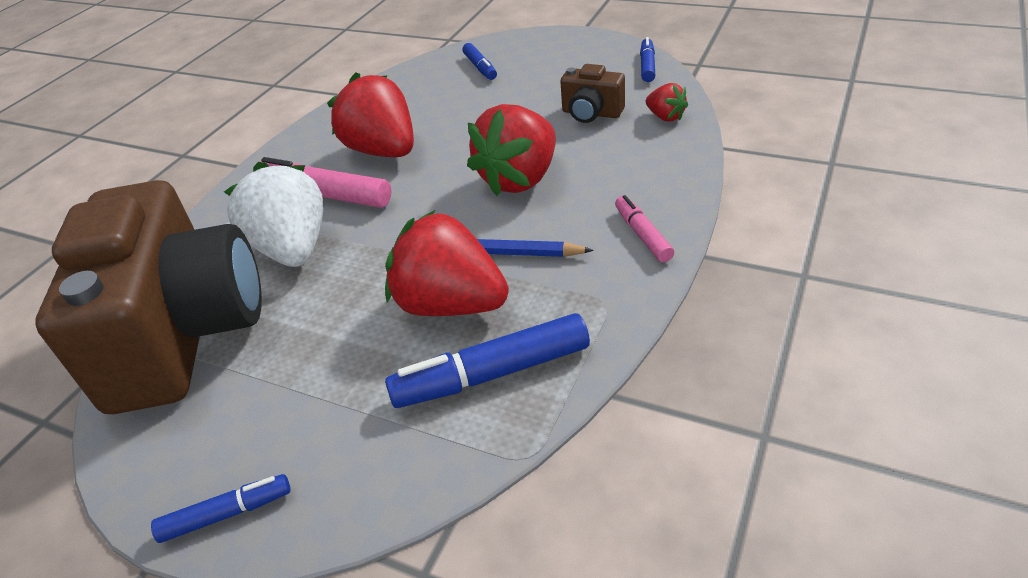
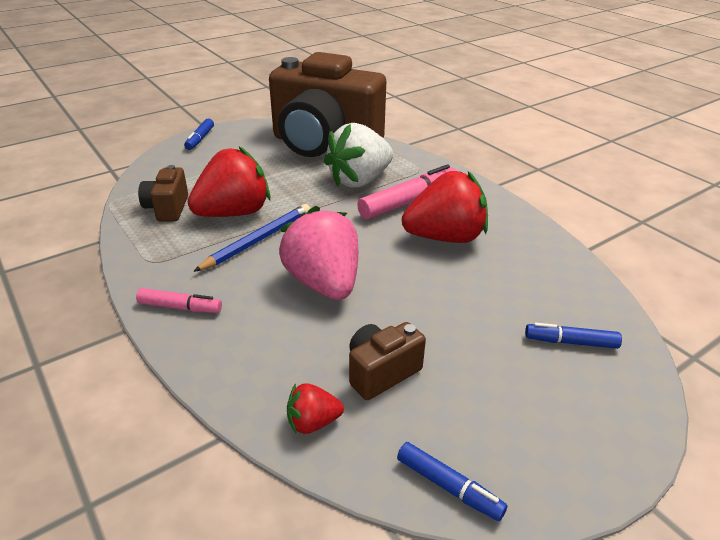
camera: 115 degrees right, 5 degrees down
(292, 249) = (359, 180): white strawberry -> white strawberry turned 135 degrees clockwise
(491, 374) = (167, 208): blue marker -> brown camera
(520, 179) = (324, 283): red strawberry -> pink strawberry

